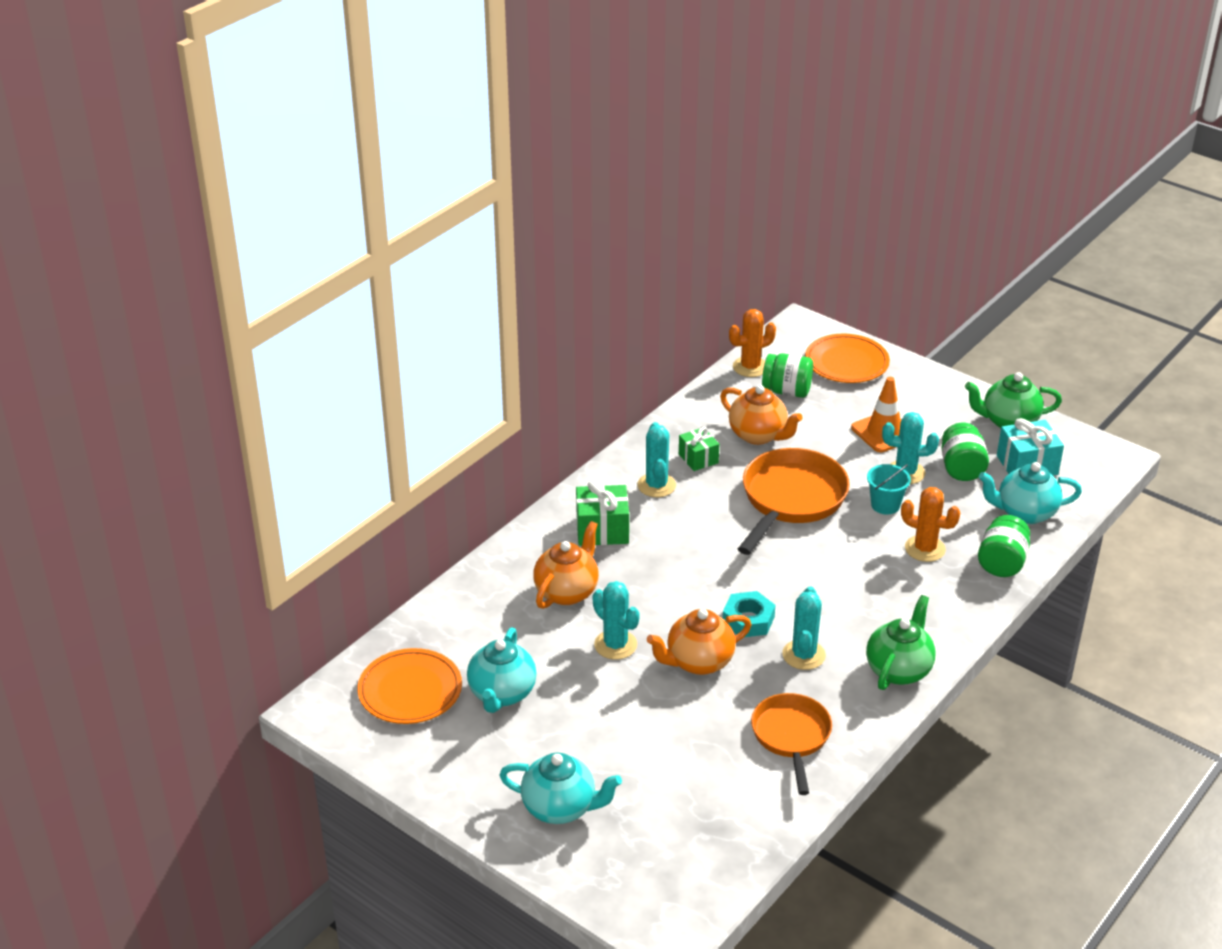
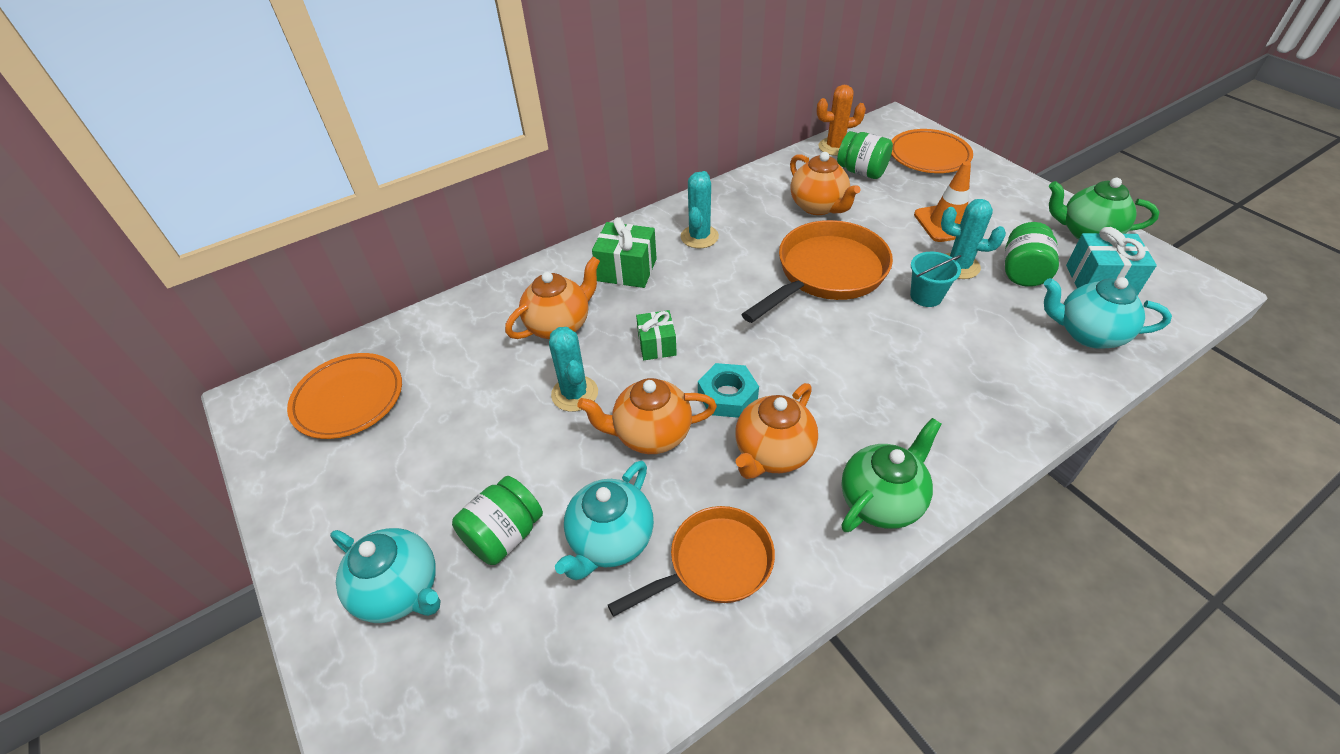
camera: 20 degrees right, 10 degrees up
(502, 694) = (431, 424): turquoise teapot -> turquoise teapot (610, 540)
(698, 458) = (751, 218): green gift -> green gift (657, 345)
(791, 737) = (714, 563): orange pan -> orange pan turned 45 degrees clockwise
(803, 655) = (772, 453): turquoise cactus -> orange teapot
(925, 549) = (957, 353): orange cactus -> none
(1001, 563) = (1047, 388): green jar -> green jar (504, 535)

